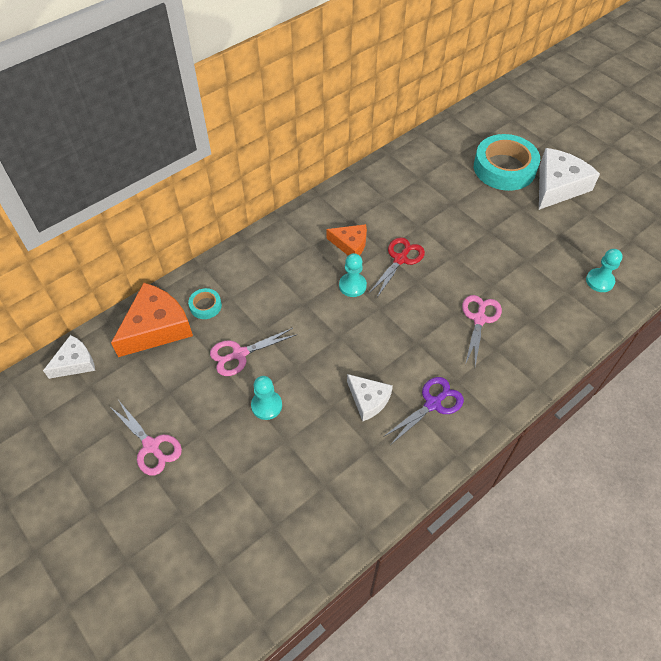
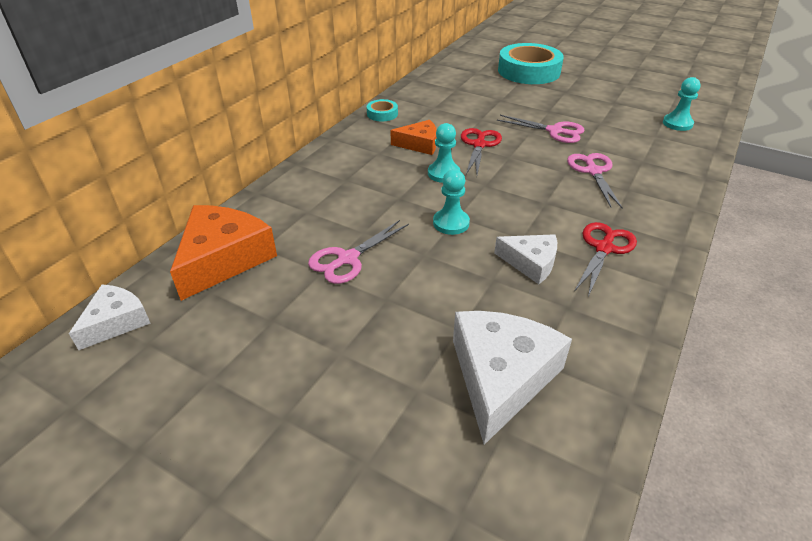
camera: 20 degrees left, 15 degrees down
(151, 446) = (273, 387): pink scissors -> pink scissors (554, 131)
(205, 306) = (280, 225): turquoise tape -> turquoise tape (382, 114)
(266, 405) = (411, 300): turquoise pawn -> turquoise pawn (451, 223)
(433, 404) = (604, 248): purple scissors -> red scissors
(558, 186) = (585, 74): white cheese -> white cheese (501, 377)

